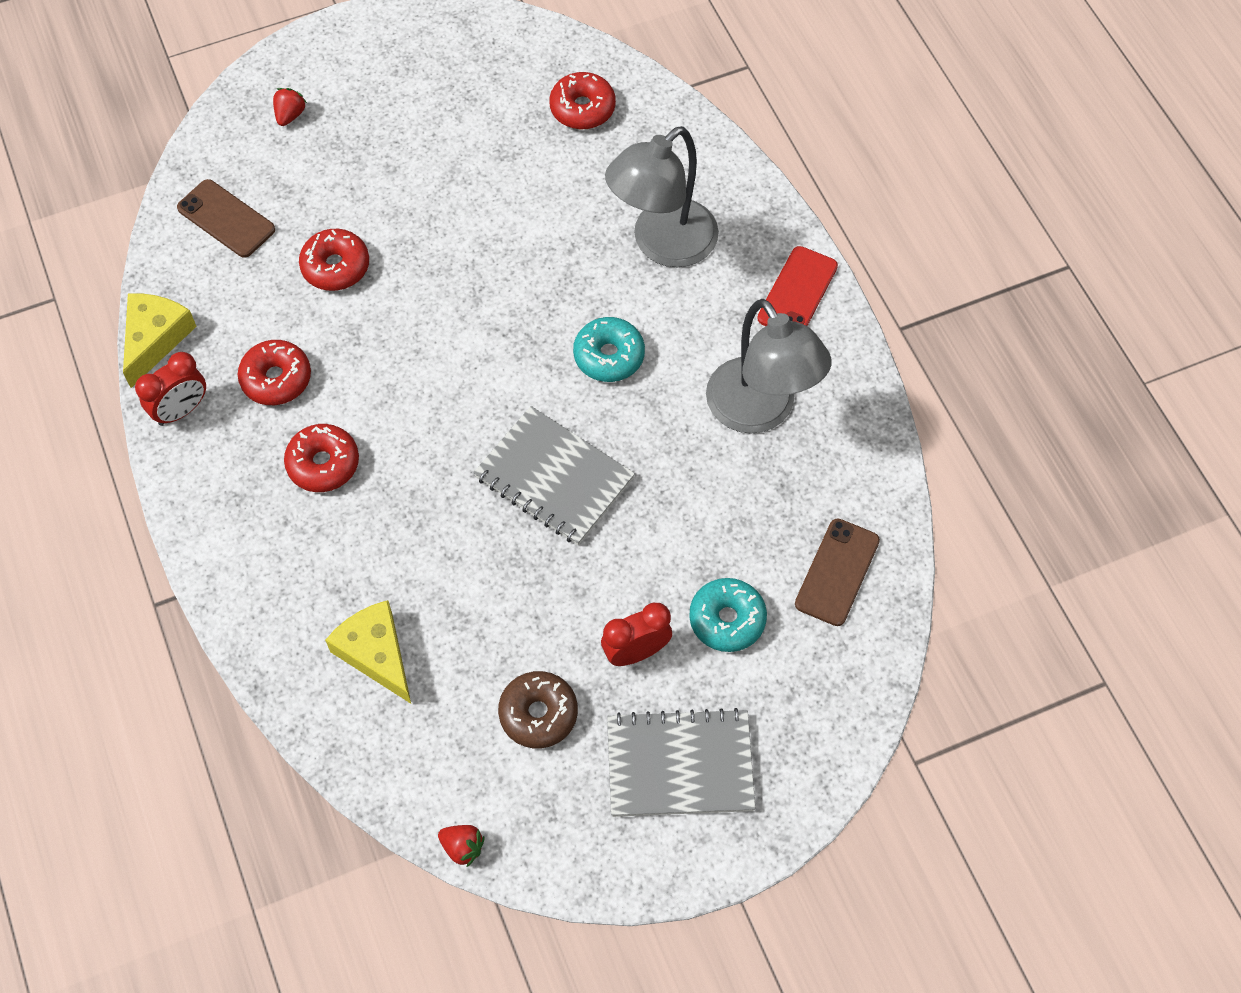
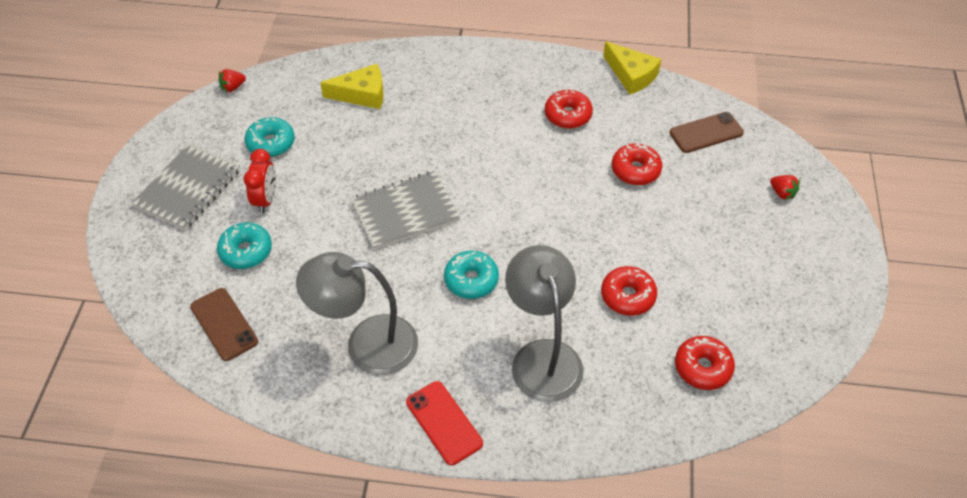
camera: 120 degrees right, 10 degrees down
(181, 410) = (573, 71): red clock -> none
(323, 464) = (494, 115): red donut -> red donut (627, 296)
(538, 714) = (271, 143): brown donut -> turquoise donut

